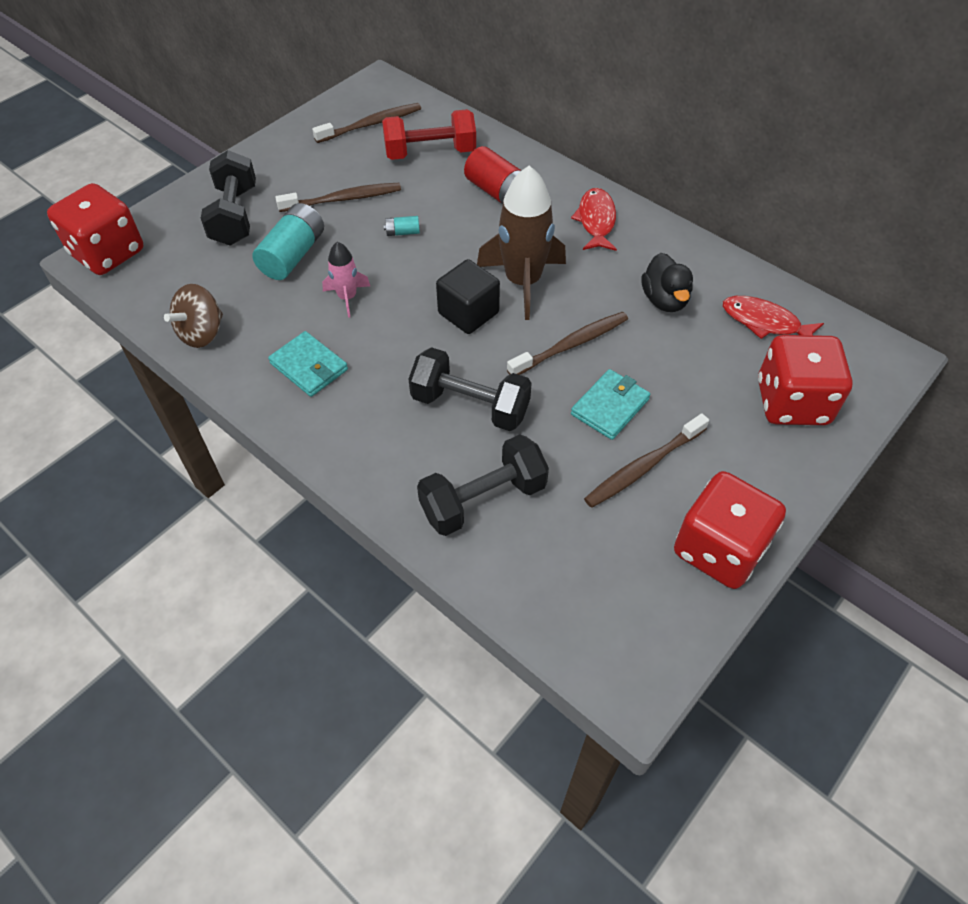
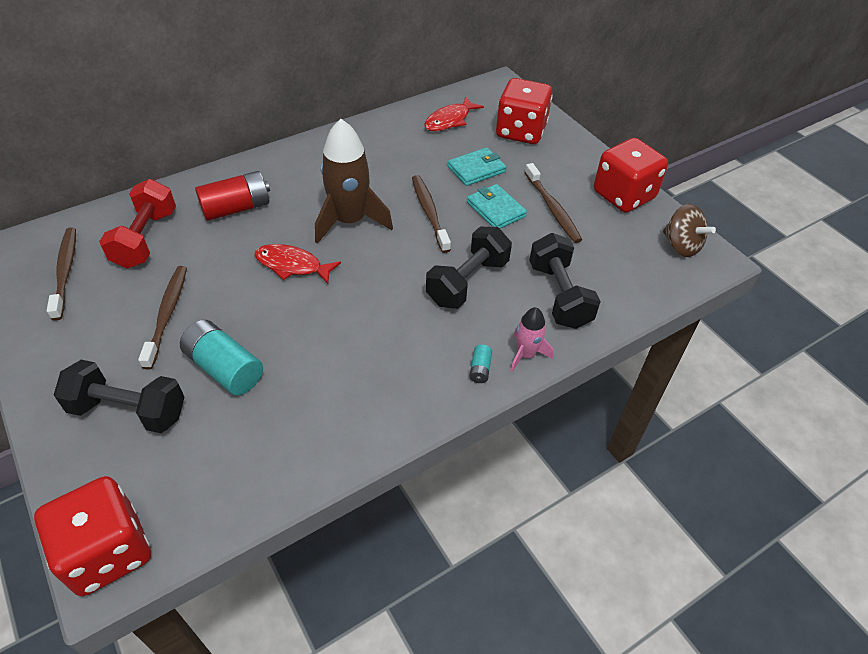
camera: 75 degrees left, 5 degrees down
(202, 333) = (296, 463): brown spinning top -> brown spinning top (681, 246)
(309, 366) = (382, 379): turquoise wallet -> turquoise wallet (476, 169)
(347, 297) = (307, 336): pink rocket -> pink rocket (526, 354)
(402, 232) = (244, 281): turquoise battery -> turquoise battery (480, 369)
(468, 313) = (368, 260): black cube -> none
(596, 221) = (305, 165): red fish -> red fish (292, 265)
(664, 300) = (407, 156): black duck -> none

